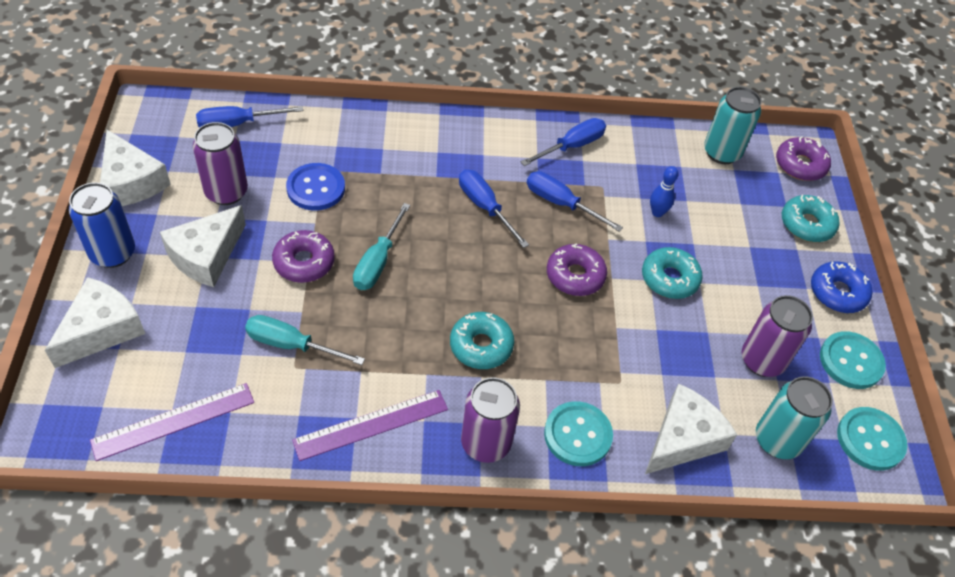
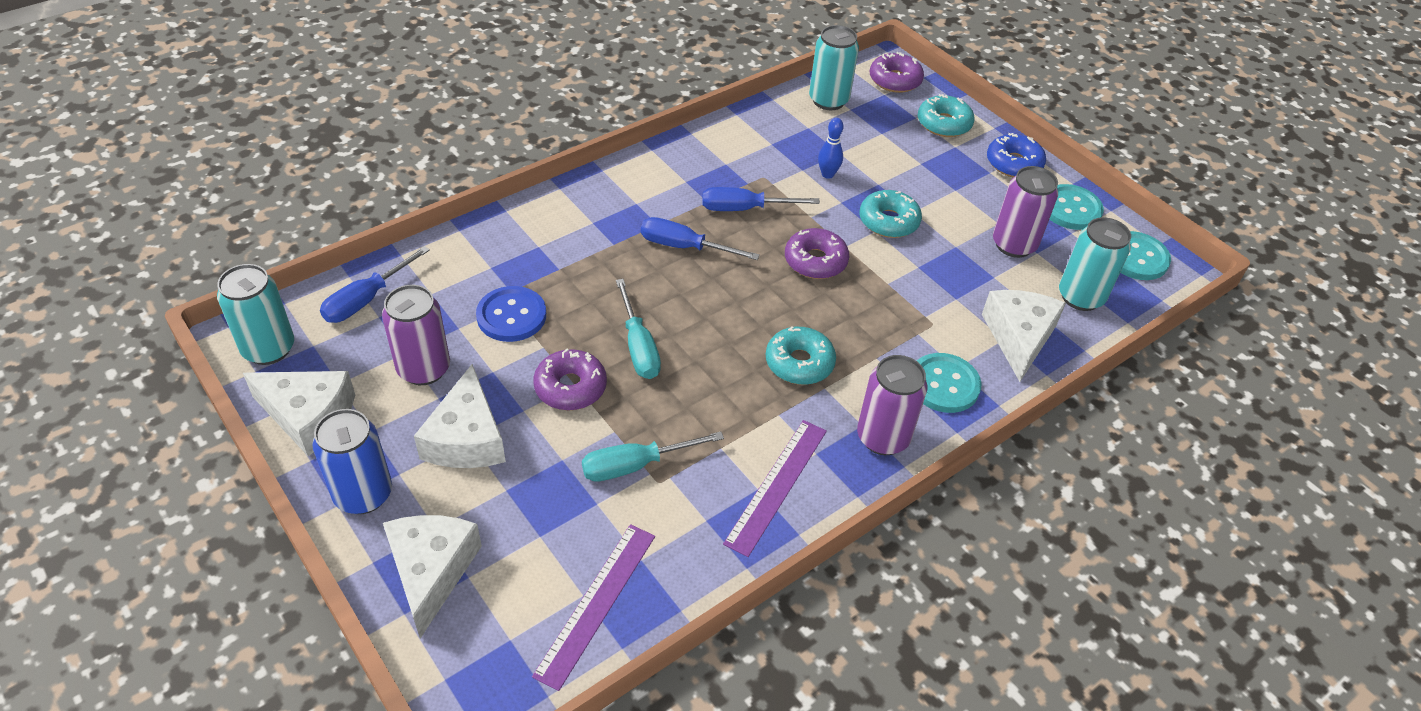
camera: 35 degrees left, 5 degrees down
(151, 123) = (268, 349): none -> turquoise can
(571, 146) = (705, 156): blue screwdriver -> none

